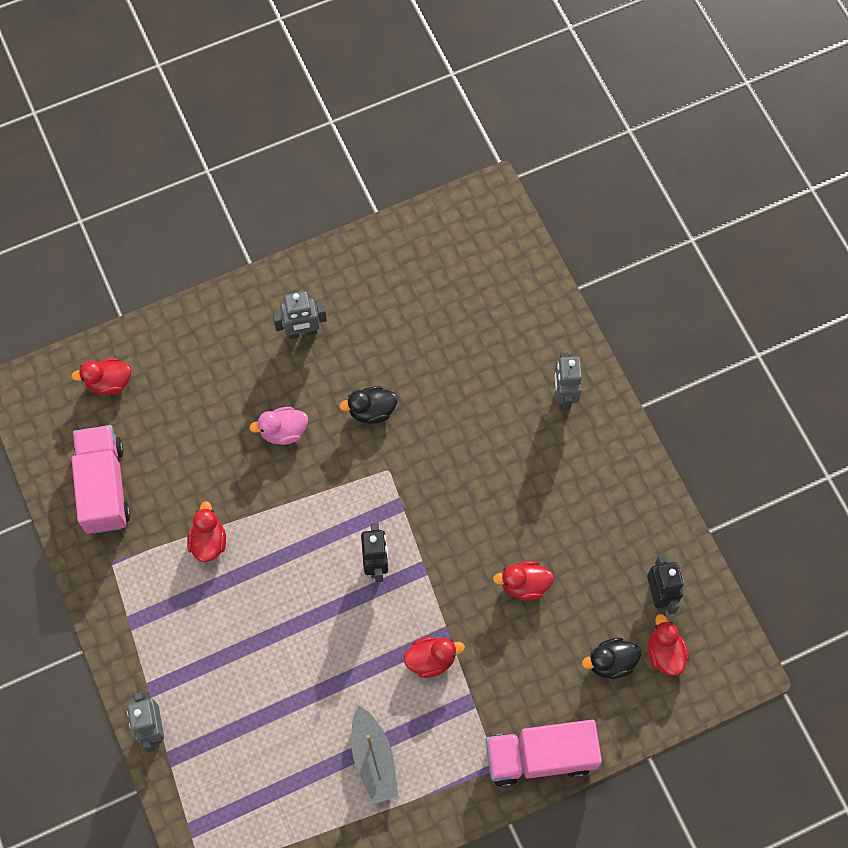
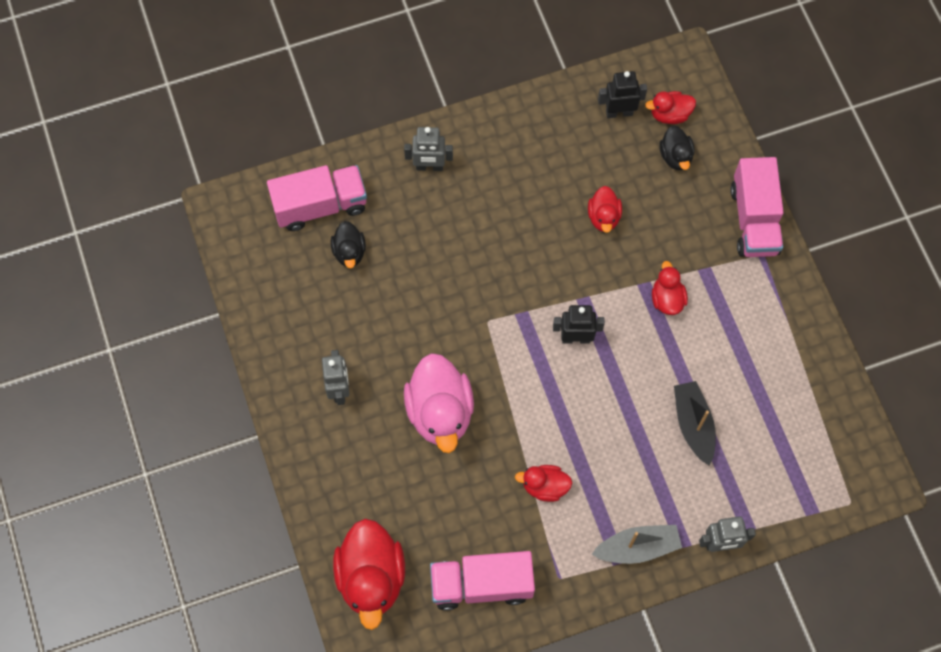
camera: 85 degrees left, 0 degrees up
(109, 382) = (371, 577): red duck -> red duck, size x1.89
(283, 431) = (440, 412): pink duck -> pink duck, size x1.89
(285, 694) = (693, 424): none -> black boat
(371, 411) = (427, 331): black duck -> black duck (349, 252)
(373, 759) = (753, 353): grey boat -> grey boat (637, 547)
(504, 292) = (320, 206): none -> pink truck

